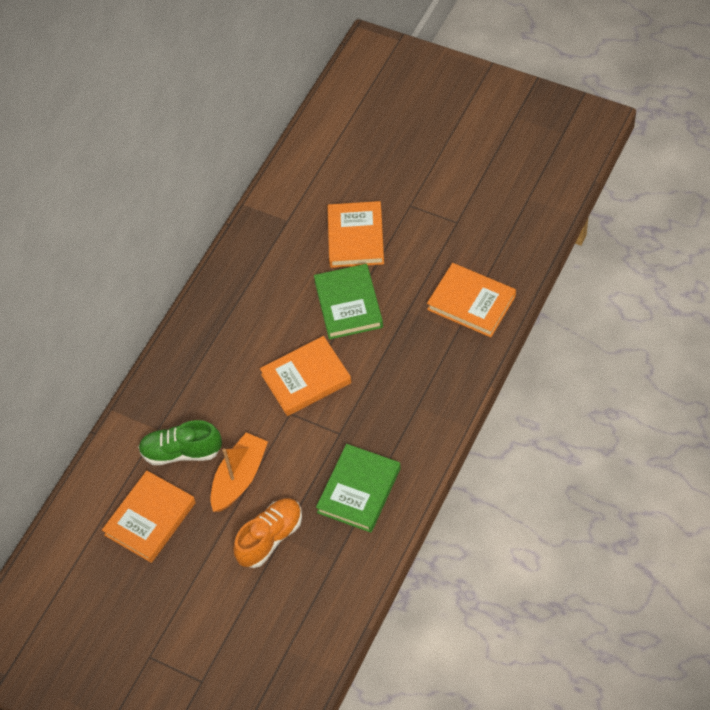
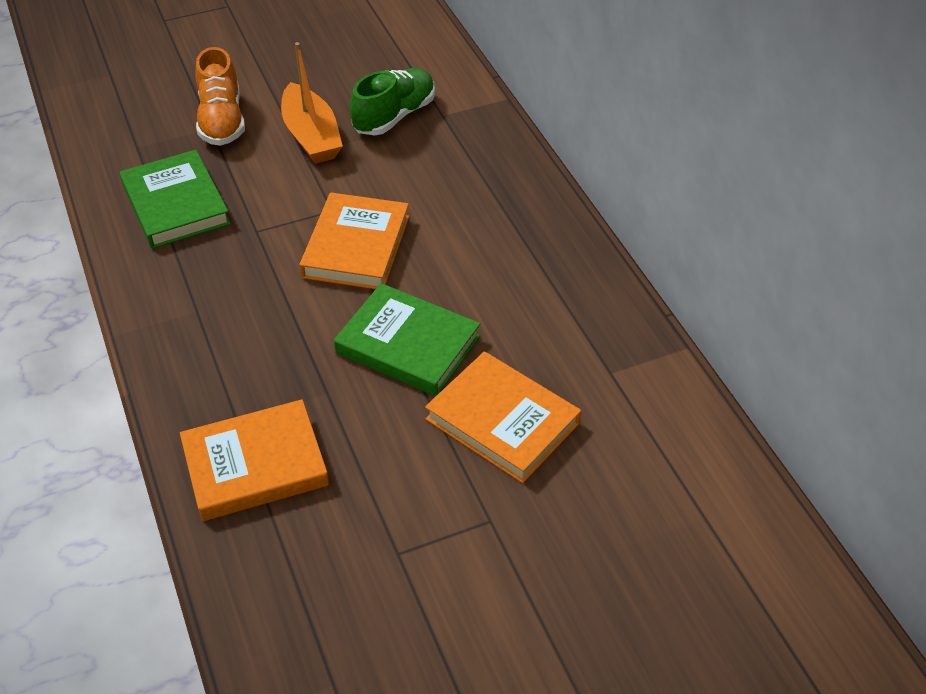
camera: 125 degrees right, 10 degrees down
(150, 519) = (352, 64): orange book -> none

